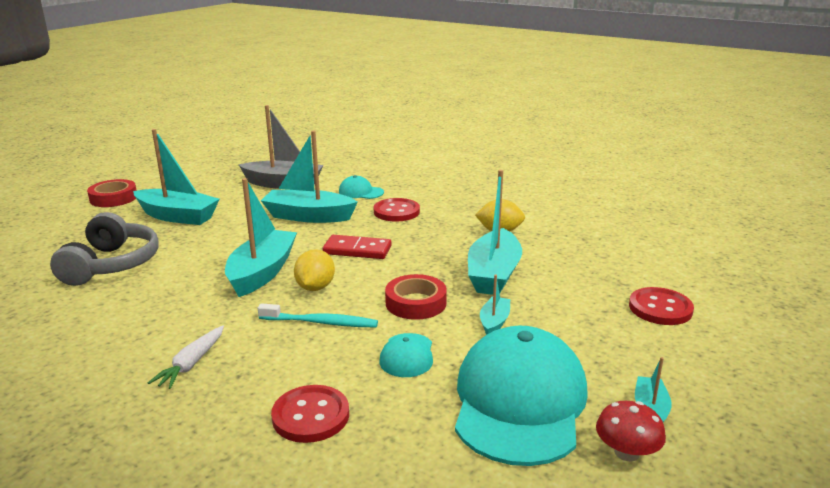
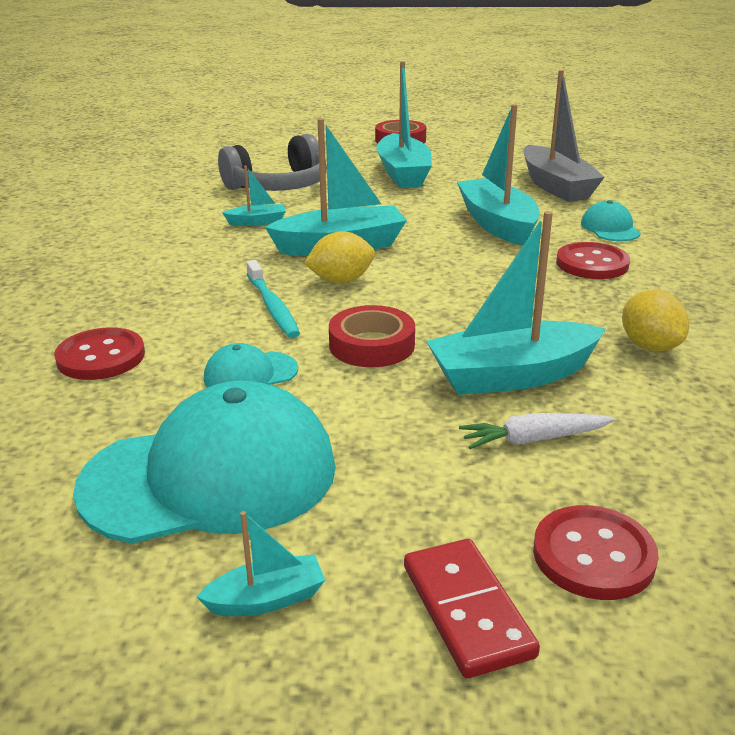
camera: 60 degrees right, 5 degrees up
(191, 363) = (147, 276): white carrot -> white carrot (534, 439)
(357, 250) = (455, 274): red domino -> red domino (467, 610)
(494, 322) = (382, 410): turquoise boat -> turquoise boat (257, 222)
(626, 452) = (150, 594): red mushroom -> none

